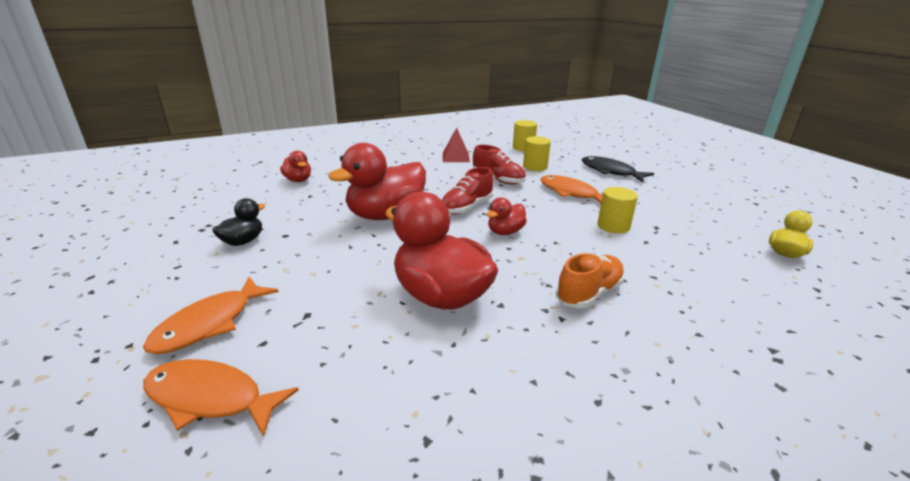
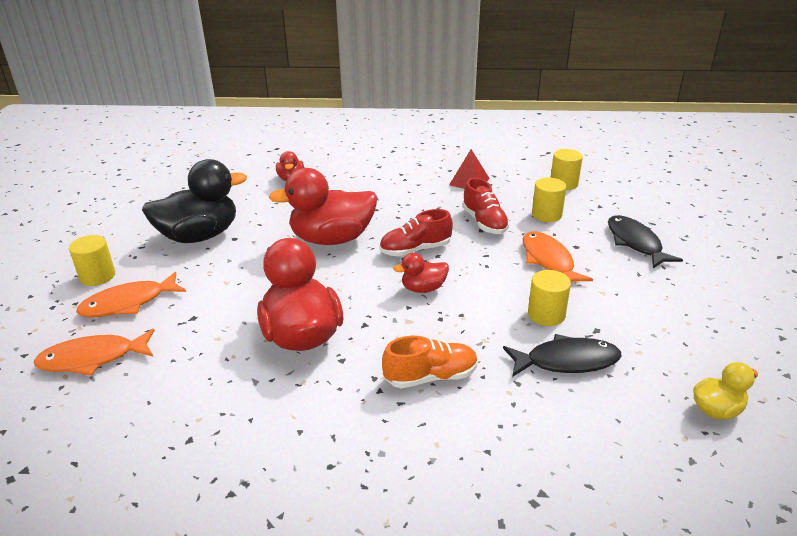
camera: 30 degrees right, 5 degrees up
(140, 308) = (97, 276): none -> yellow cylinder
(210, 398) = (93, 358): orange fish -> orange fish turned 60 degrees counterclockwise
(243, 241) = (199, 236): black duck -> black duck, size x2.04
(665, 252) = (566, 361): none -> black fish

